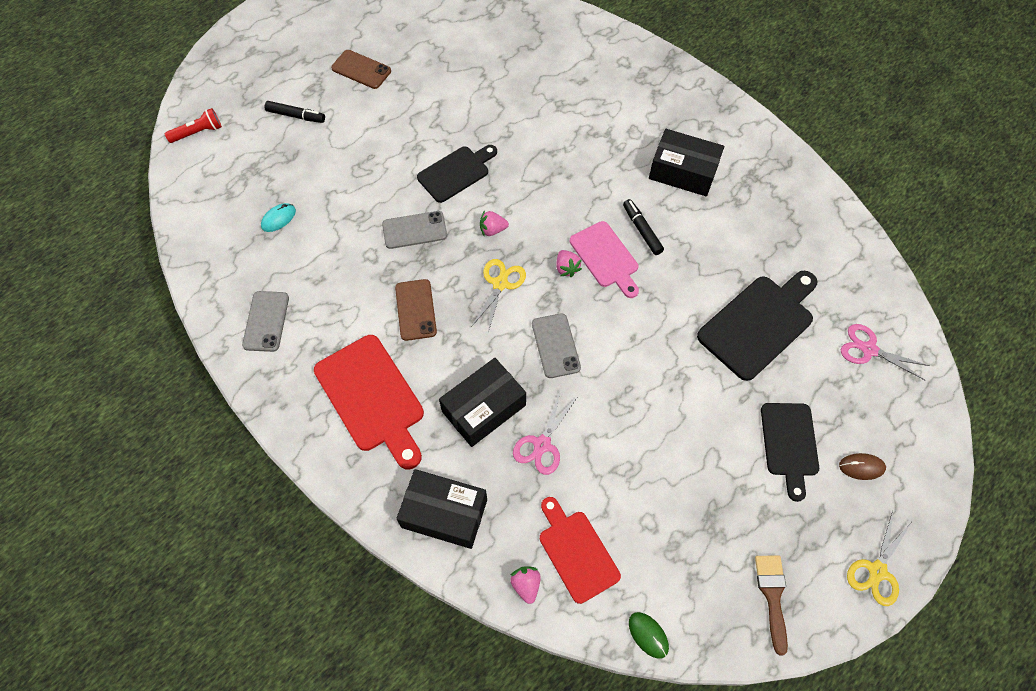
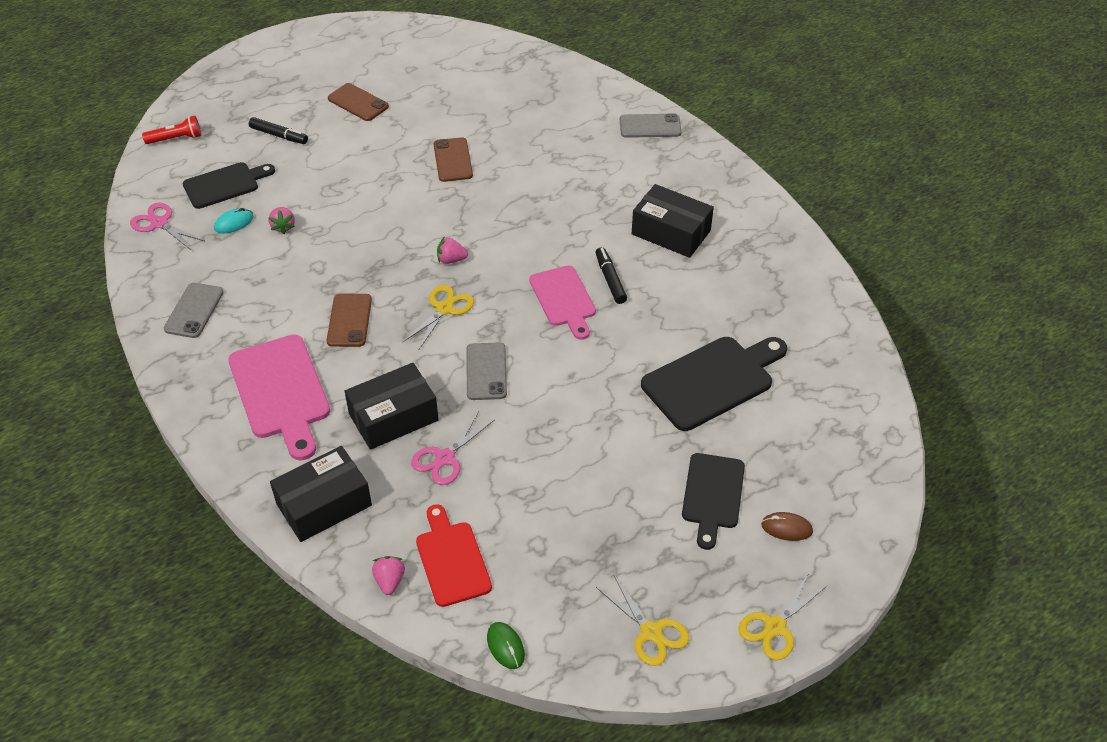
camera: 10 degrees right, 15 degrees down
(372, 397) = (281, 391): red cutting board -> pink cutting board
(414, 230) = (370, 250): grey phone -> grey phone (650, 126)
(444, 513) = (324, 504): black box -> black box turned 60 degrees counterclockwise
(456, 173) = (428, 204): black cutting board -> black cutting board (224, 185)
(466, 121) = (453, 160): none -> brown phone
(566, 268) = (519, 304): pink strawberry -> pink strawberry (283, 227)
(772, 596) = (651, 632): brown brush -> yellow scissors
(869, 349) = (828, 421): pink scissors -> pink scissors (159, 223)

